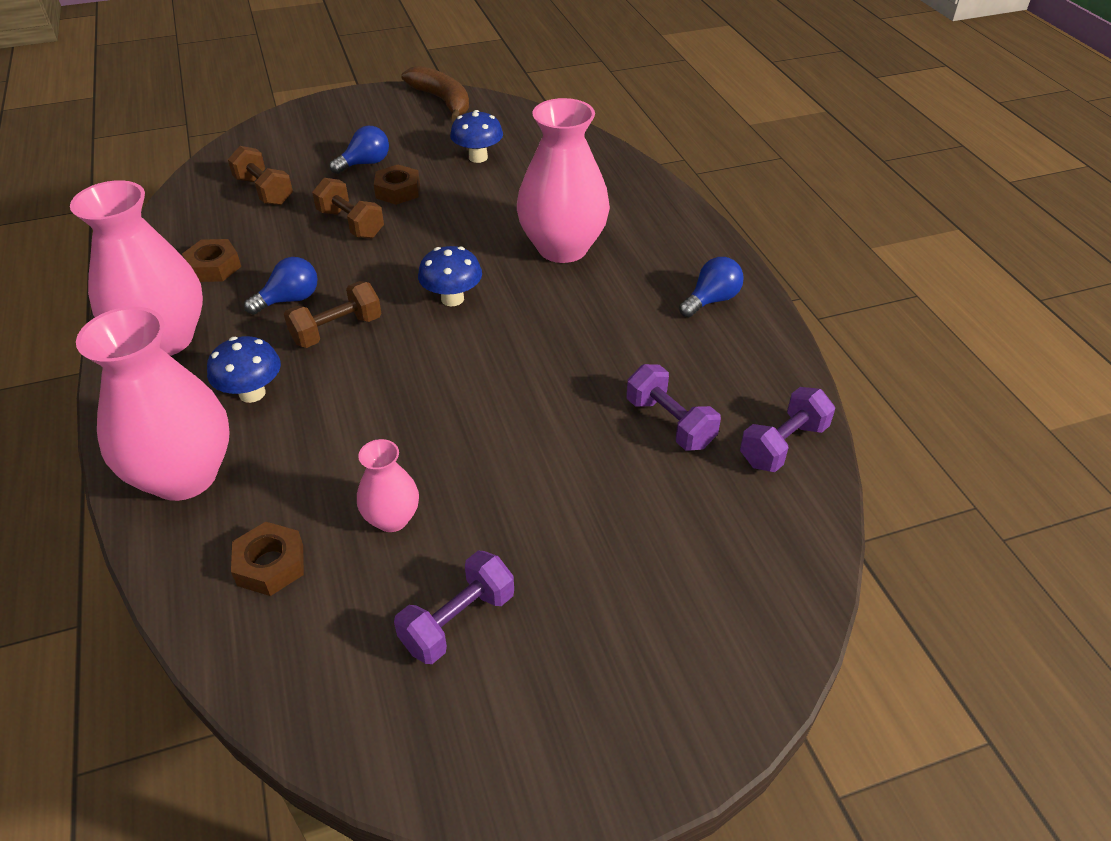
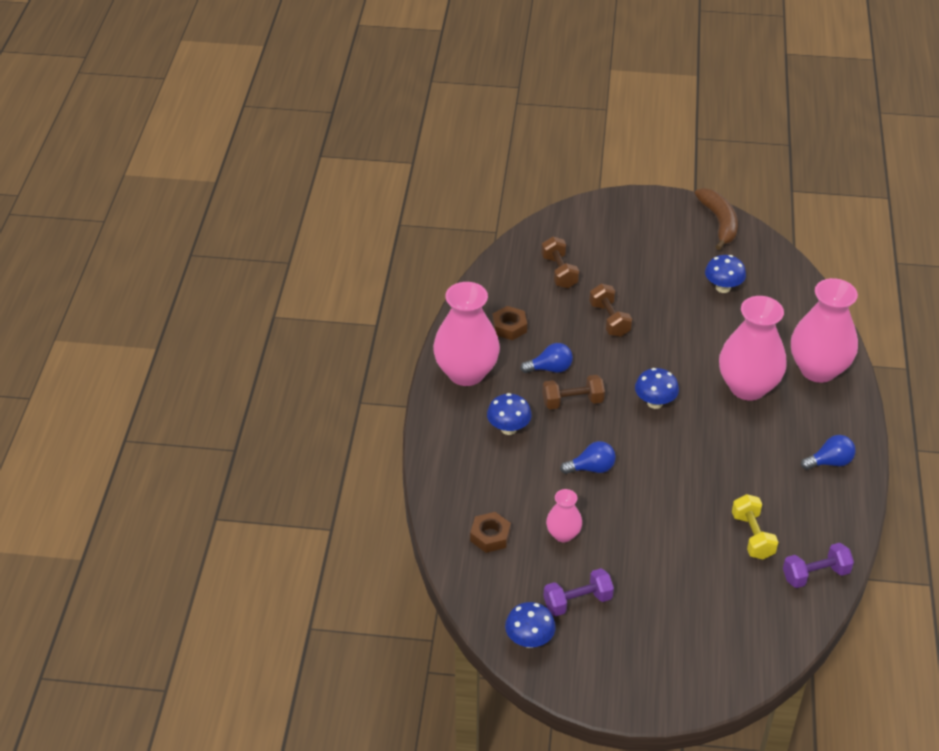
camera: 25 degrees right, 0 degrees up
(184, 475) = (457, 468): pink vase -> pink vase (818, 369)
(365, 163) = (638, 268): blue light bulb -> blue light bulb (591, 468)
(398, 191) = (652, 301): brown nut -> none
(400, 728) = (529, 640): none -> blue mushroom
(670, 423) = (752, 536): purple dumbbell -> yellow dumbbell

